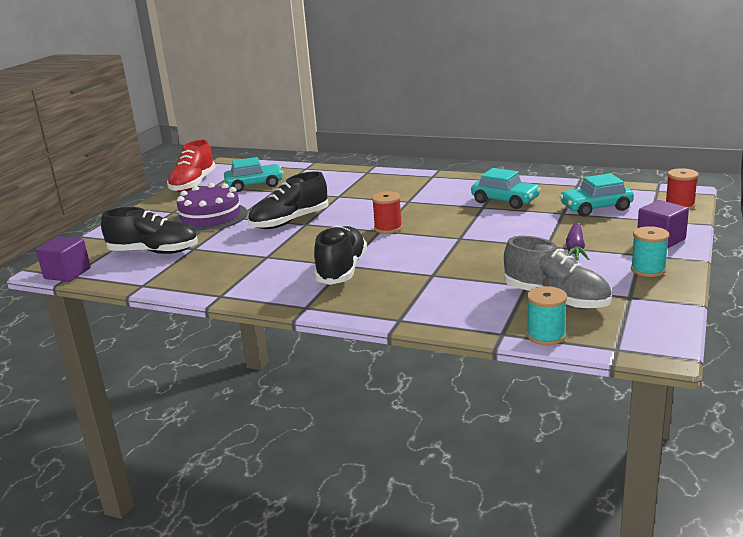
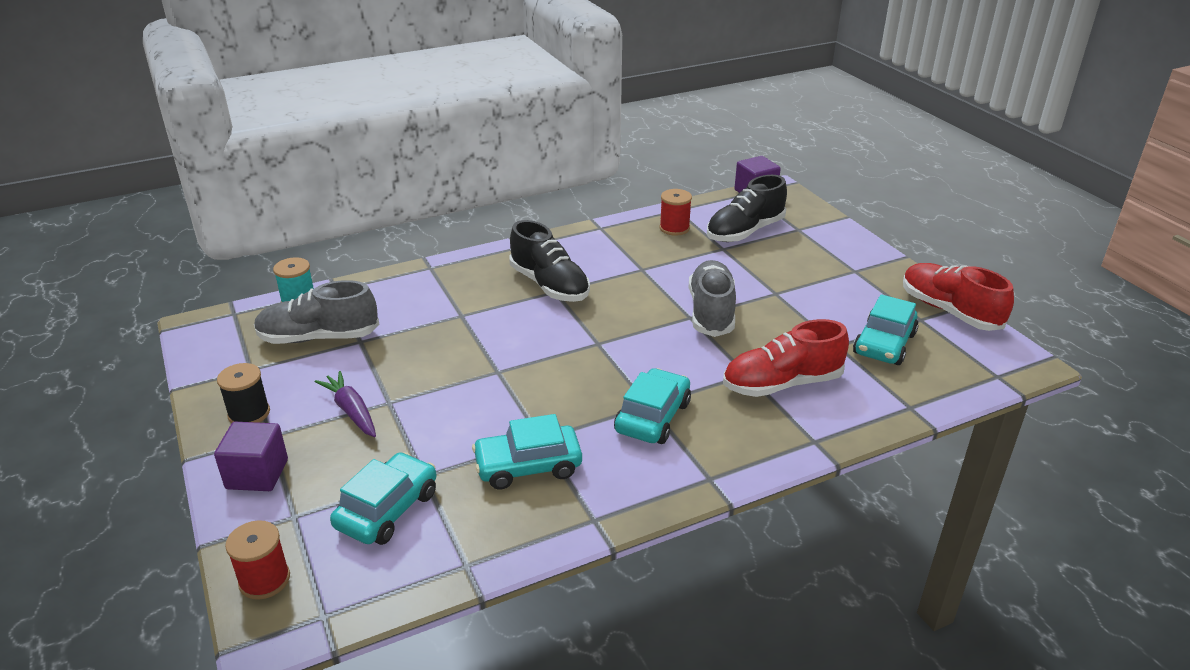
camera: 130 degrees right, 10 degrees up
(210, 217) = (801, 282): purple cake -> none
(290, 222) = (711, 312): black shoe -> grey shoe
(333, 188) = (782, 384): none -> red shoe
(388, 228) = (595, 350): red spool -> red spool (674, 228)
(415, 197) = (652, 417): none -> turquoise car
(648, 269) = (249, 413): turquoise spool -> black spool

